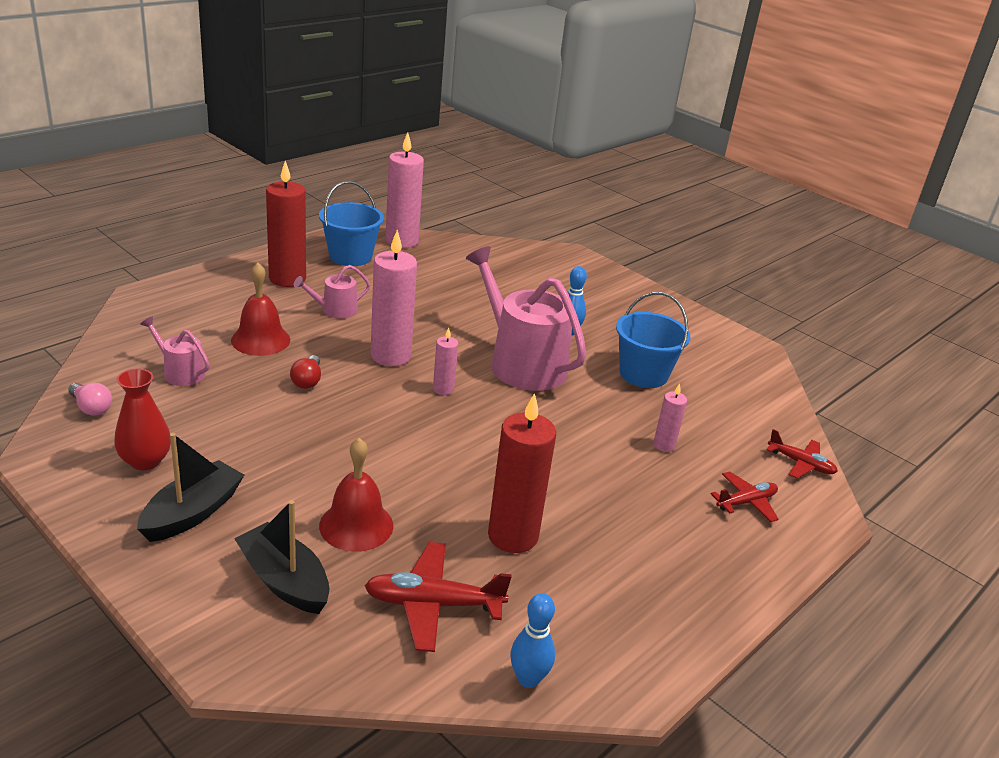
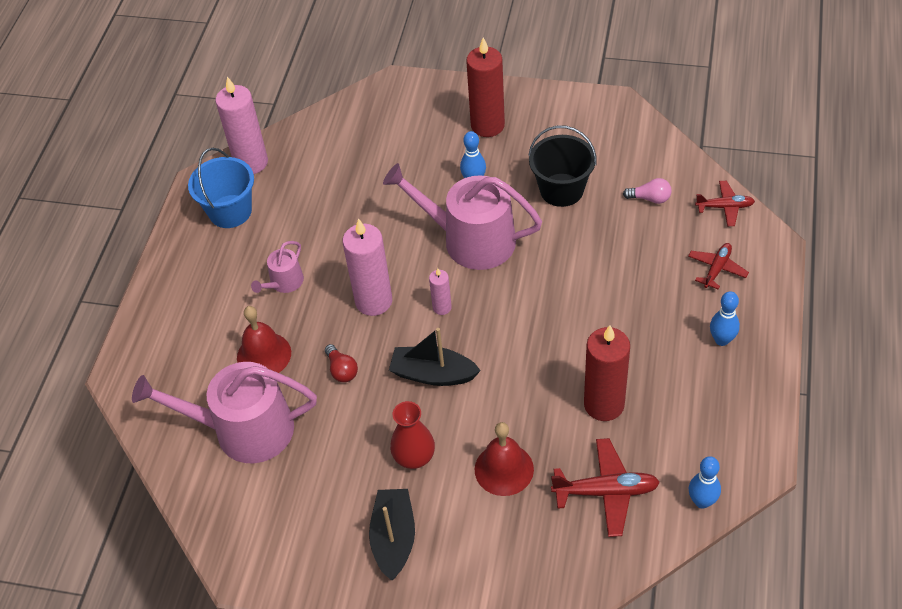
camera: 25 degrees left, 20 degrees up
(91, 408) = (222, 509): pink light bulb -> pink light bulb (650, 198)
(145, 461) = (315, 523): red vase -> red vase (414, 457)
(180, 372) = (244, 430): pink watering can -> pink watering can, size x2.12
(284, 580) = (504, 542): black boat -> black boat (433, 374)
(287, 279) = (210, 274): red candle -> red candle (487, 125)
(433, 604) = (605, 492): red plane -> red plane turned 150 degrees counterclockwise
(643, 374) = (561, 190): blue bucket -> black bucket
(664, 445) = (629, 253): pink candle -> none
(695, 558) = (721, 340): none -> blue bowling pin

